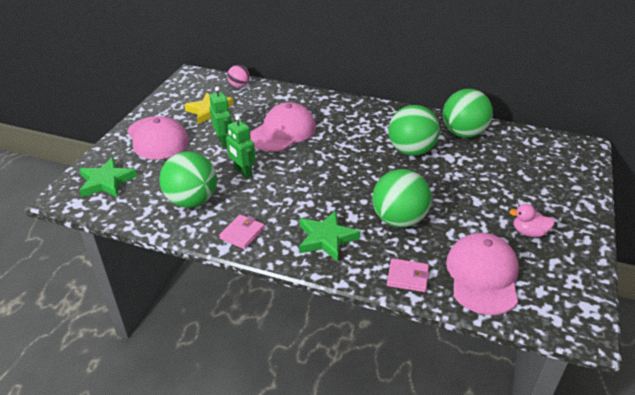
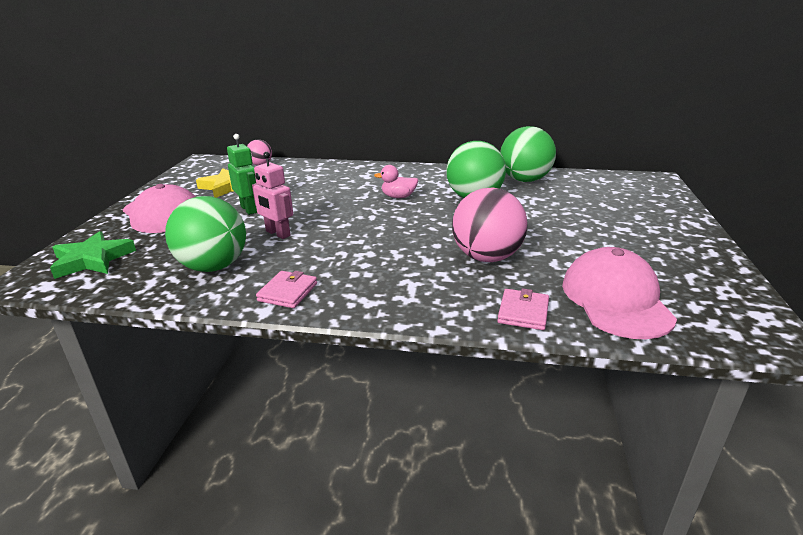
camera: 10 degrees left, 10 degrees down
(242, 172) = (277, 234): green robot -> pink robot
(283, 132) = (320, 195): pink cap -> none
(326, 239) = (402, 285): green star -> none
(399, 220) = (486, 257): green ball -> pink ball
(407, 277) = (523, 312): pink wallet -> pink wallet turned 75 degrees counterclockwise
(529, 232) = (644, 252): pink duck -> pink duck (398, 197)

